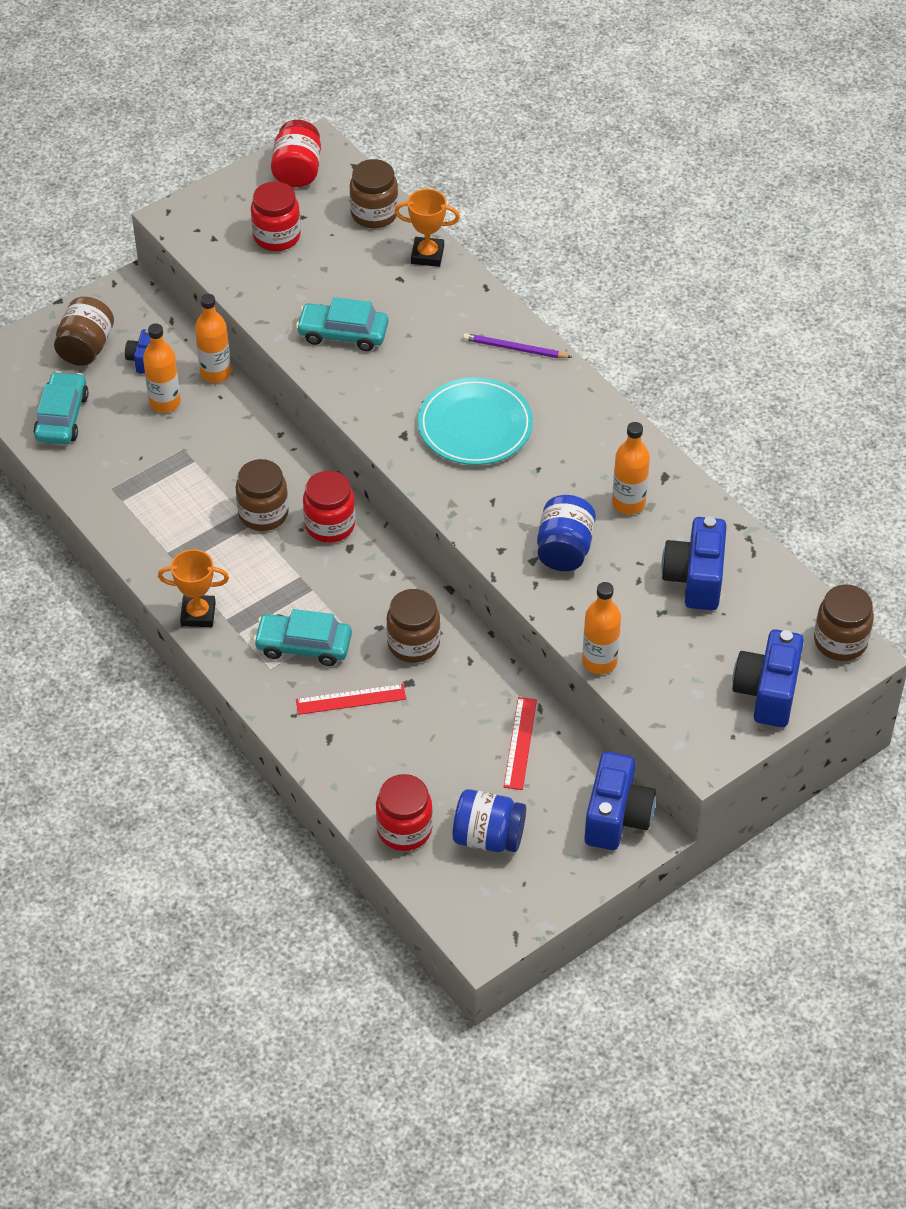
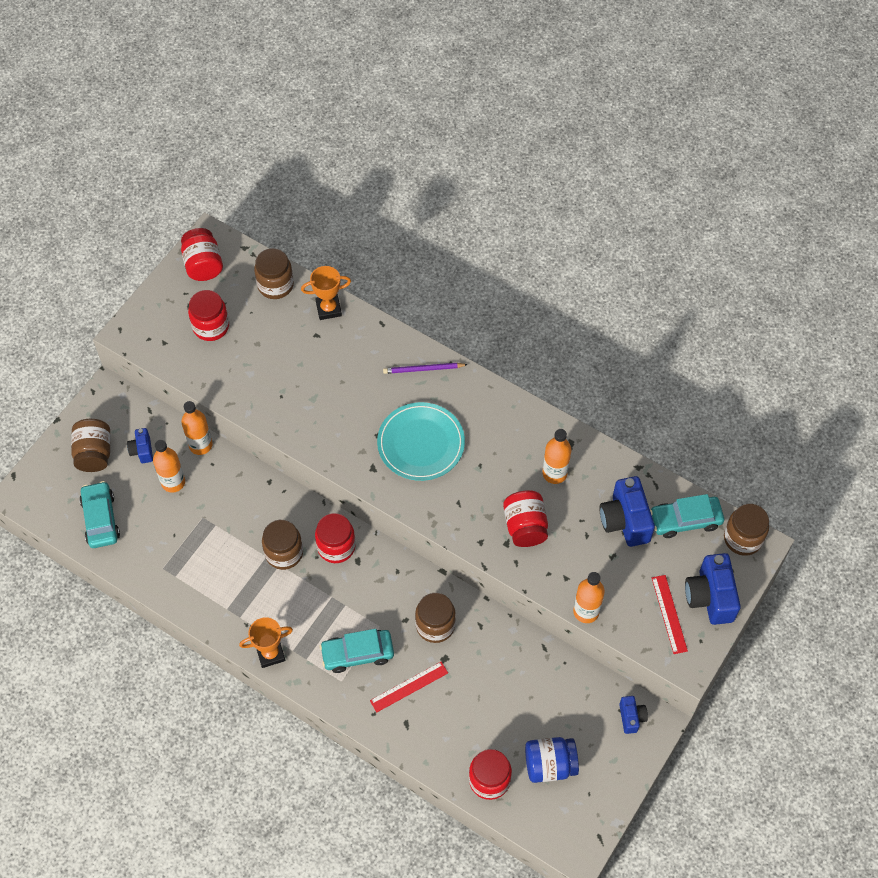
camera: 20 degrees left, 10 degrees up
(343, 333) = (294, 395): turquoise car -> turquoise car (685, 520)
(520, 743) = (541, 681): red ruler -> red ruler (669, 614)
(564, 549) = (525, 526): blue jar -> red jar
(617, 817) = (631, 717): blue camera -> blue camera, size x0.54

